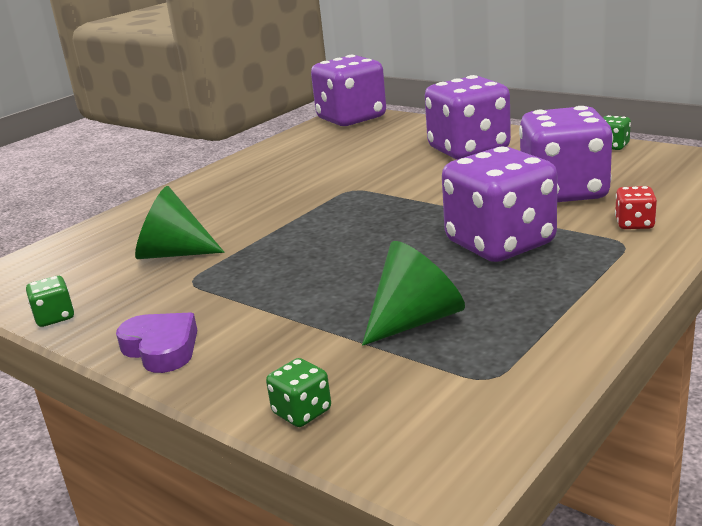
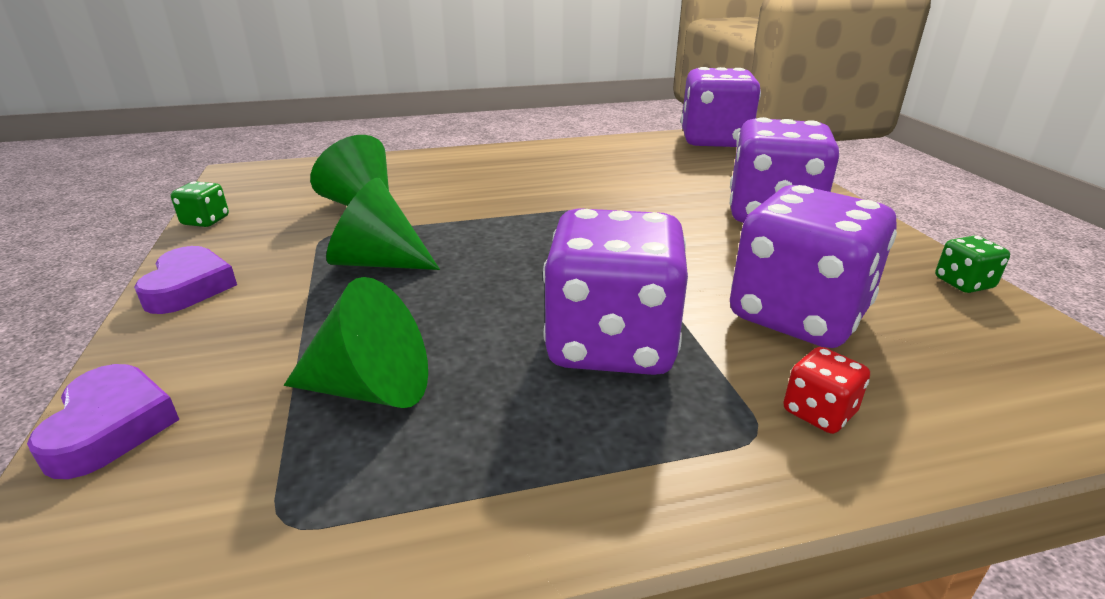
camera: 35 degrees right, 5 degrees up
(272, 274) = (378, 262): none -> green cone
(302, 412) = (111, 427): green dice -> purple heart

